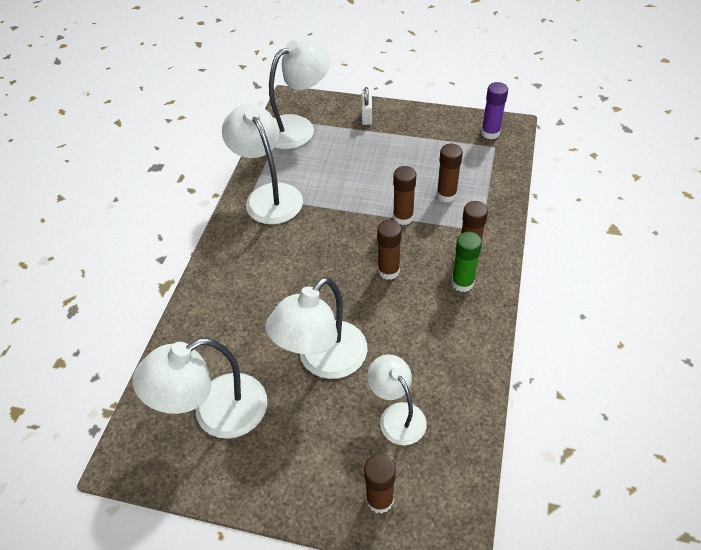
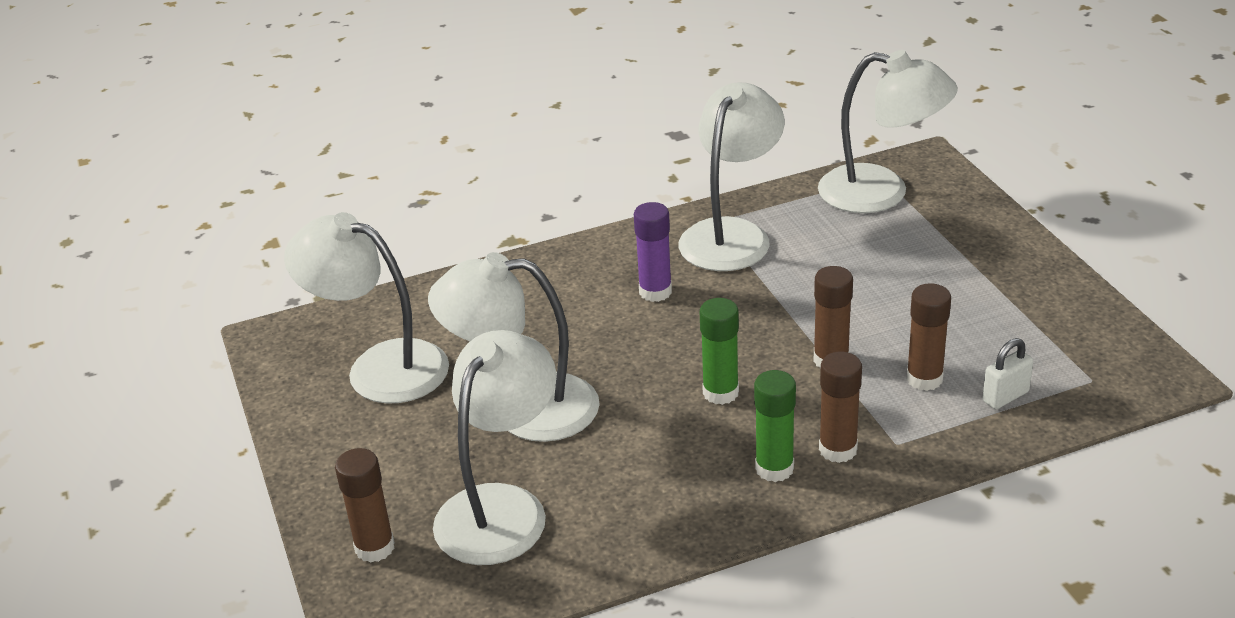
camera: 55 degrees right, 15 degrees down
(366, 118) = (982, 236): white padlock -> white padlock (1005, 396)
(388, 271) = (720, 392): brown glue stick -> green glue stick
(397, 415) = (501, 507): white lamp -> white lamp, size x1.60
(490, 133) = (1117, 362): purple glue stick -> purple glue stick (655, 292)

